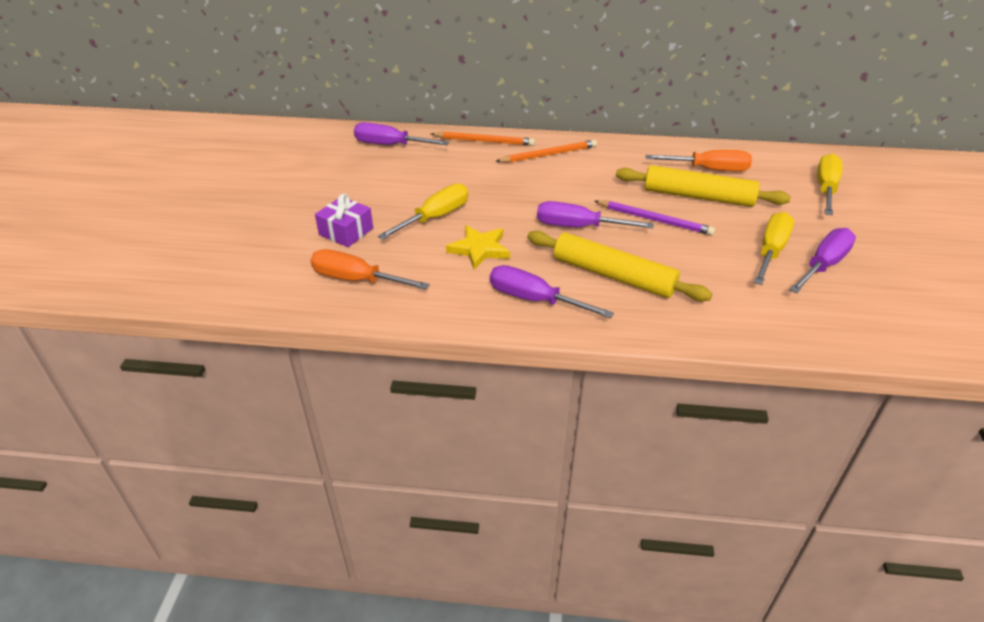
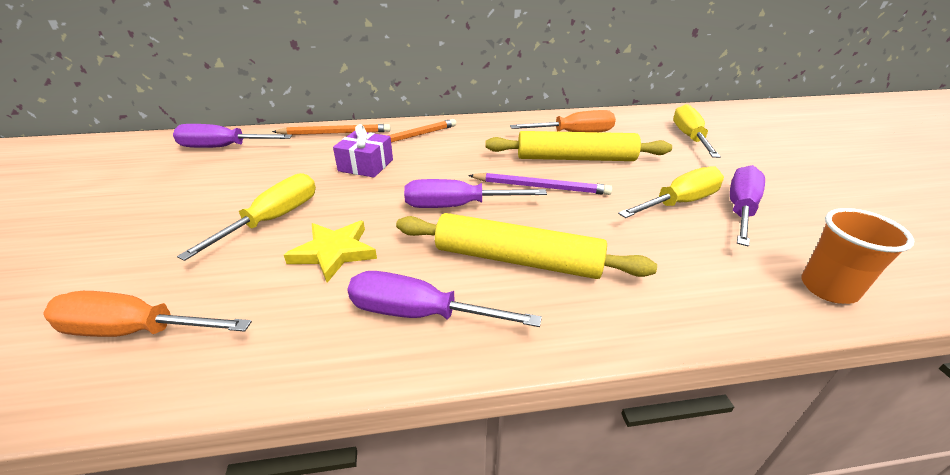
camera: 15 degrees left, 5 degrees down
(346, 231) = (138, 257): purple gift -> purple gift (366, 165)
(771, 251) = (679, 203): yellow screwdriver -> yellow screwdriver turned 45 degrees clockwise
(847, 334) = (828, 288): none -> orange cup

